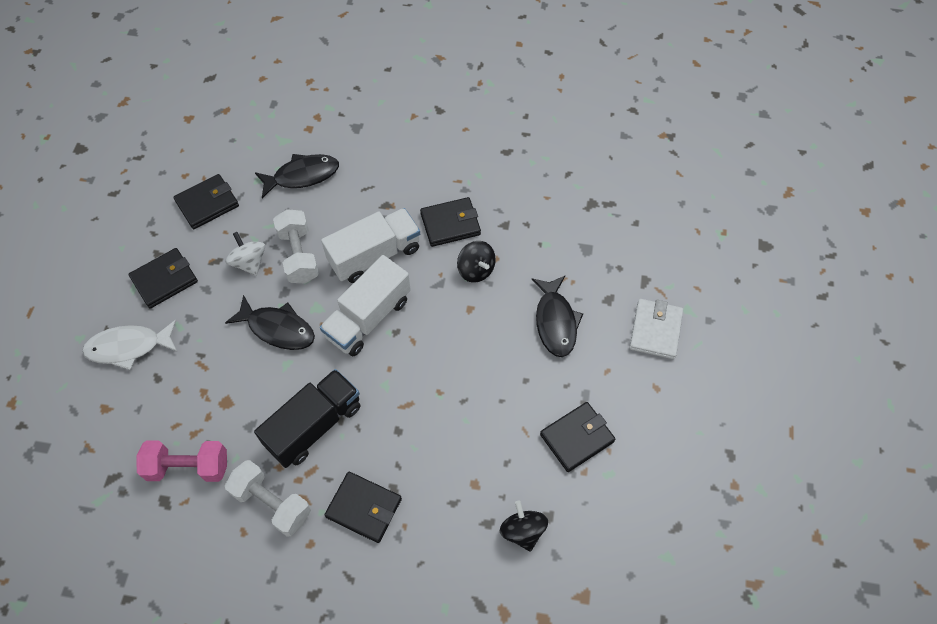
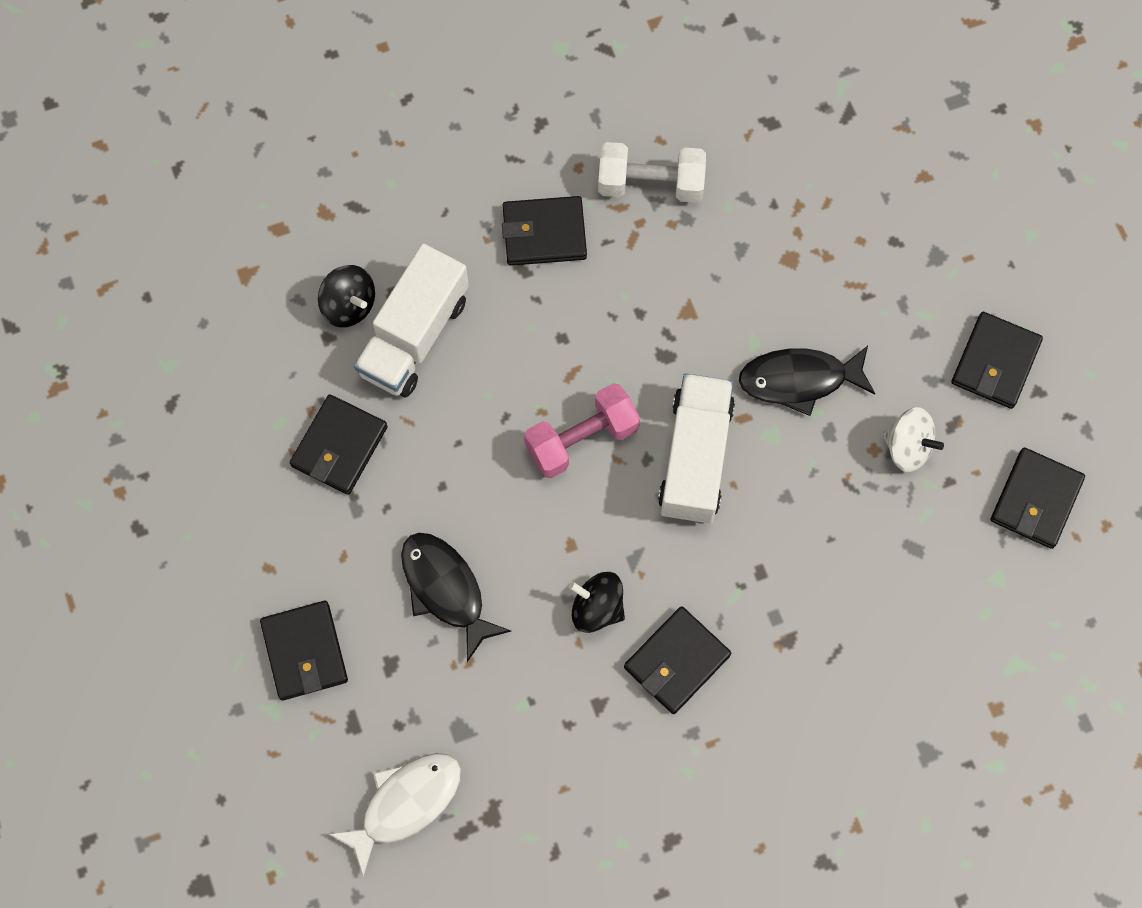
camera: 150 degrees right, 10 degrees up
(128, 347) = (961, 257): white fish -> white fish (405, 803)
(188, 467) = (774, 169): pink dumbbell -> pink dumbbell (581, 439)
(299, 255) = (850, 494): white dumbbell -> none
(302, 176) = (941, 620): black fish -> none
(314, 426) = (665, 289): black truck -> none
(375, 255) = (749, 552): white truck -> white truck (414, 336)
(655, 330) = (305, 652): white wallet -> black wallet

